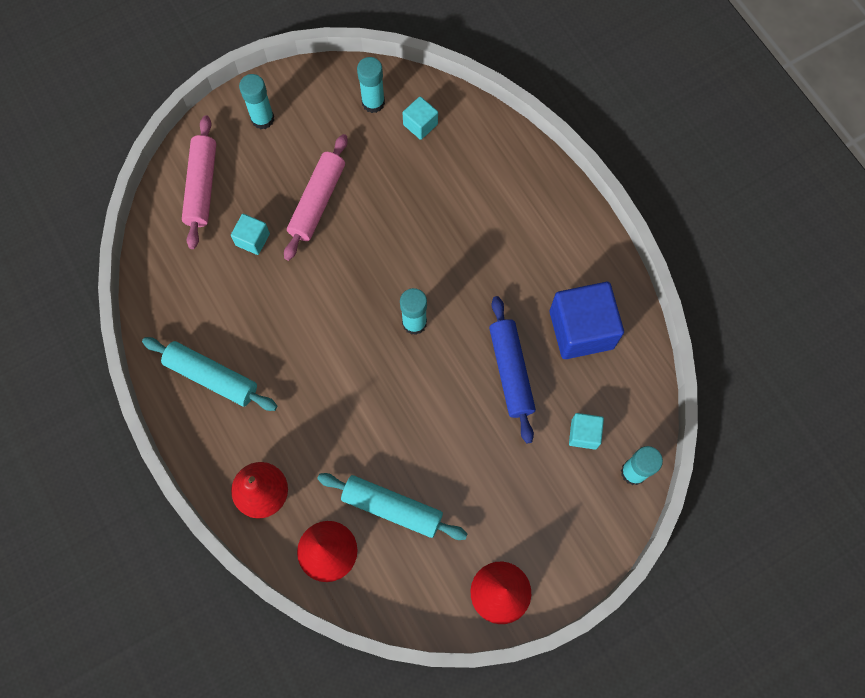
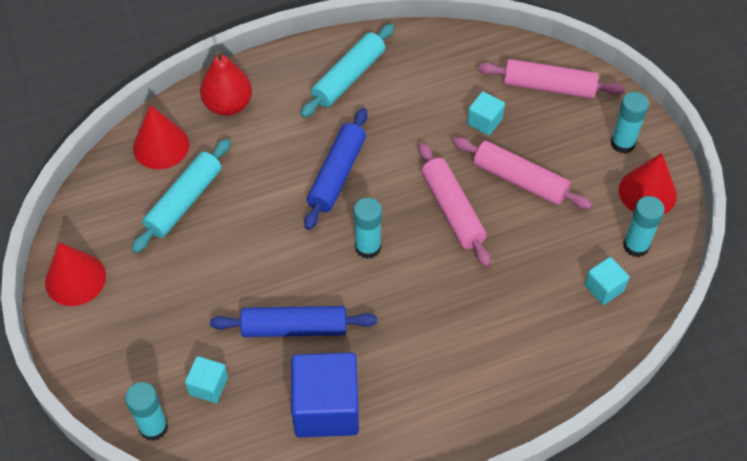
camera: 100 degrees right, 15 degrees down
(315, 96) = (647, 192): none -> red cone
(336, 365) = (337, 174): none -> blue rolling pin
(360, 255) = (452, 210): none -> pink rolling pin

